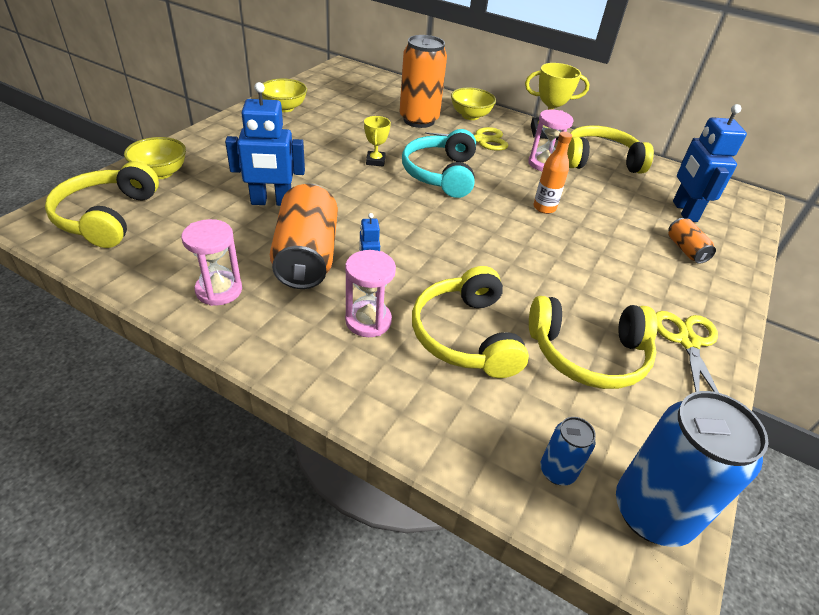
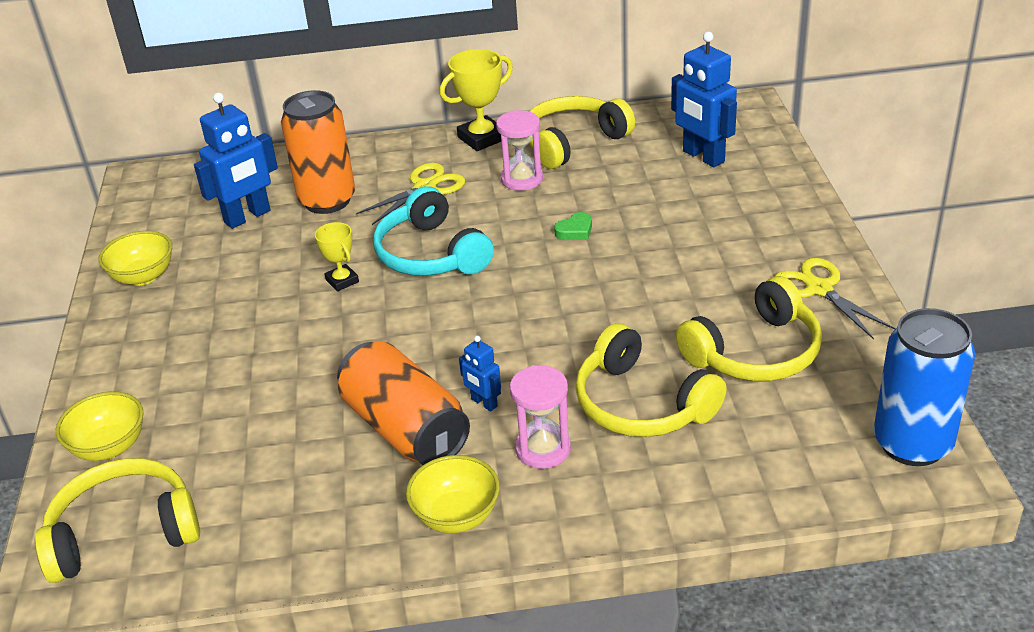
camera: 30 degrees left, 5 degrees down
(107, 217) = (124, 532): yellow headphones -> yellow headphones turned 105 degrees clockwise
(219, 290) = (364, 519): pink hourglass -> none
(271, 202) = (290, 398): blue robot -> blue robot (247, 217)
(470, 116) = (379, 162): yellow bowl -> yellow bowl (456, 516)
(544, 208) = (575, 231): orange bottle -> green heart
(557, 471) = (824, 462): blue can -> none
(685, 250) = (740, 199): orange can -> none

